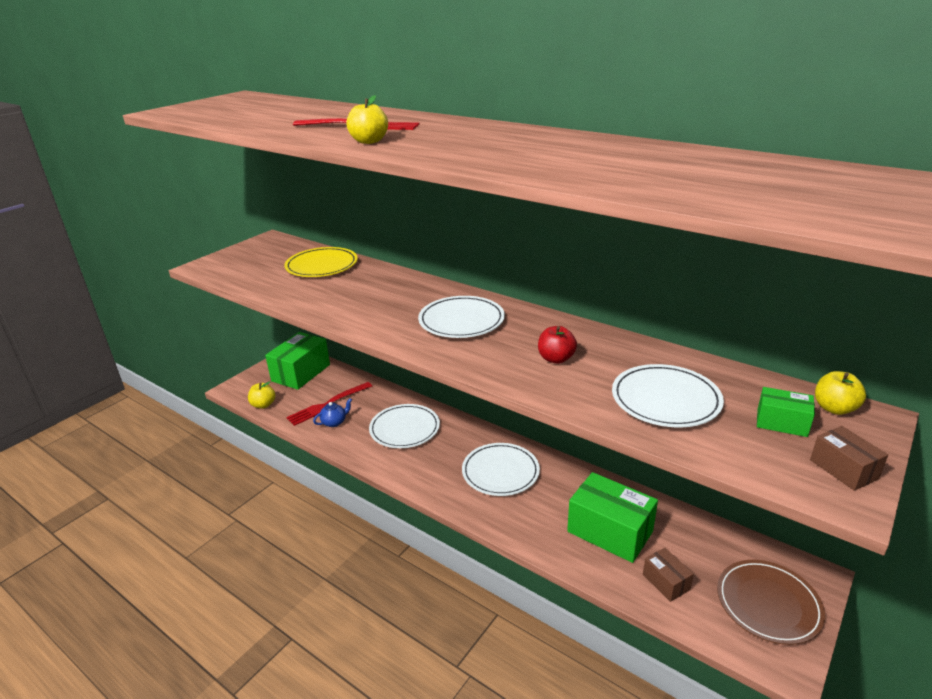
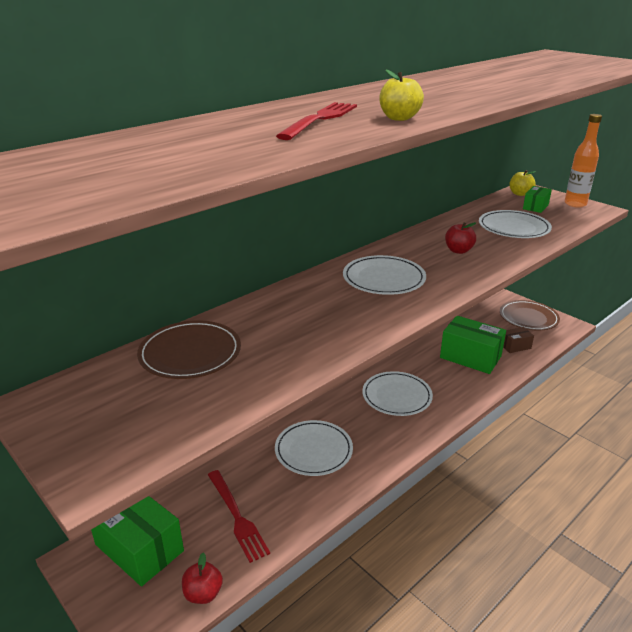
camera: 80 degrees left, 0 degrees up
(263, 405) = (203, 593): yellow apple -> red apple
(322, 266) = (190, 353): yellow plate -> brown plate
(334, 422) = (278, 511): blue teapot -> none
(610, 531) = (470, 357): green box -> green box turned 75 degrees clockwise
(843, 469) = (575, 204): brown box -> orange bottle

